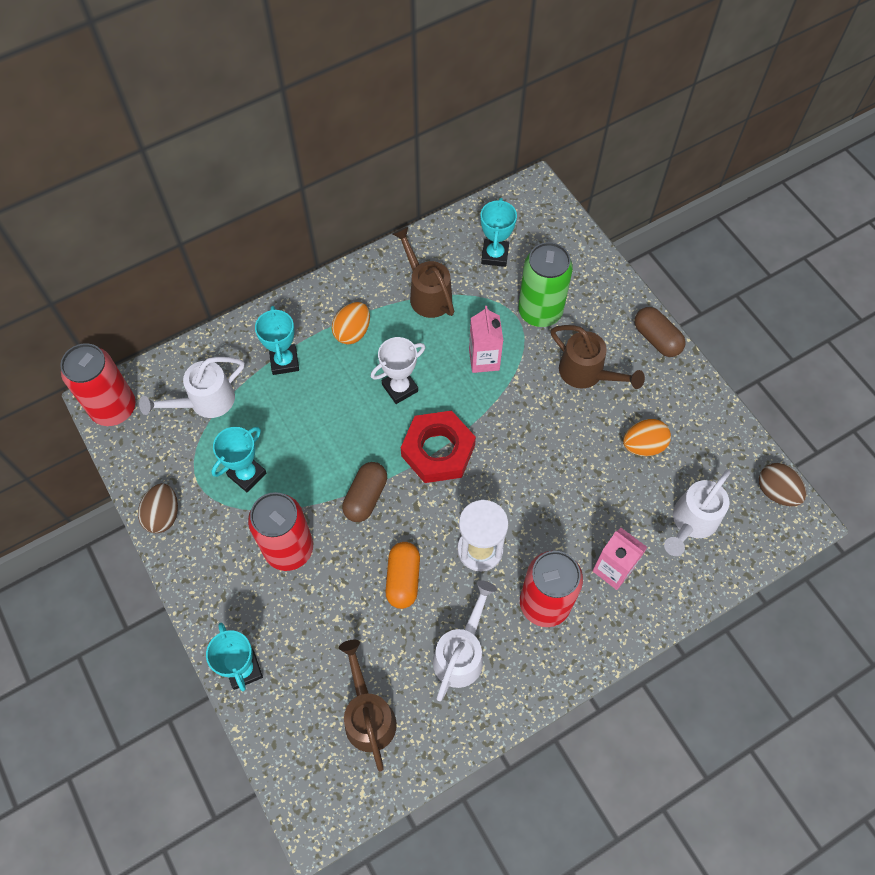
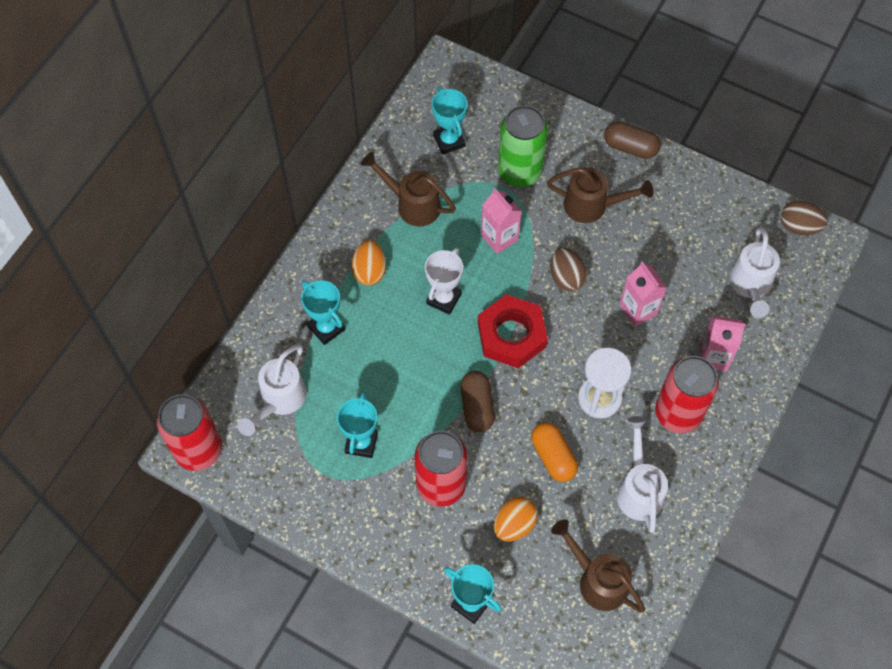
camera: 30 degrees left, 0 degrees up
(163, 515) = (311, 517): brown egg -> brown egg (566, 278)
(569, 488) = (638, 309): none -> pink carton
(643, 445) = (675, 243): orange egg -> orange egg (514, 525)

